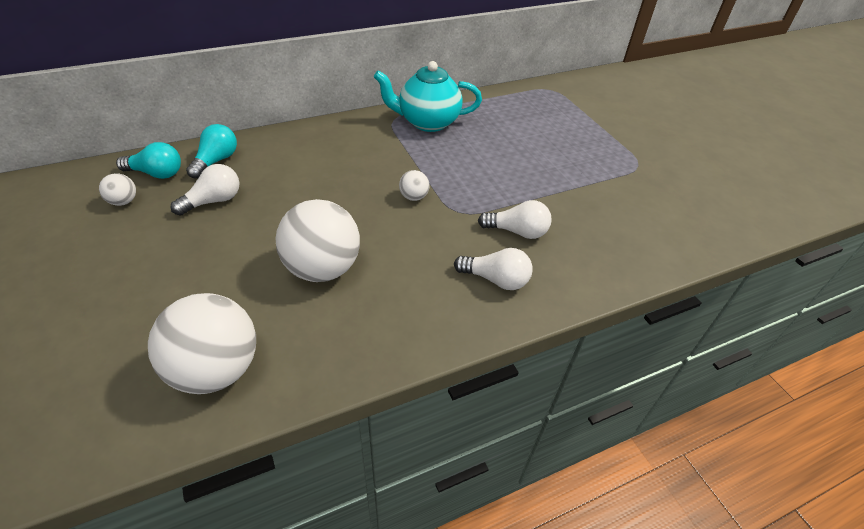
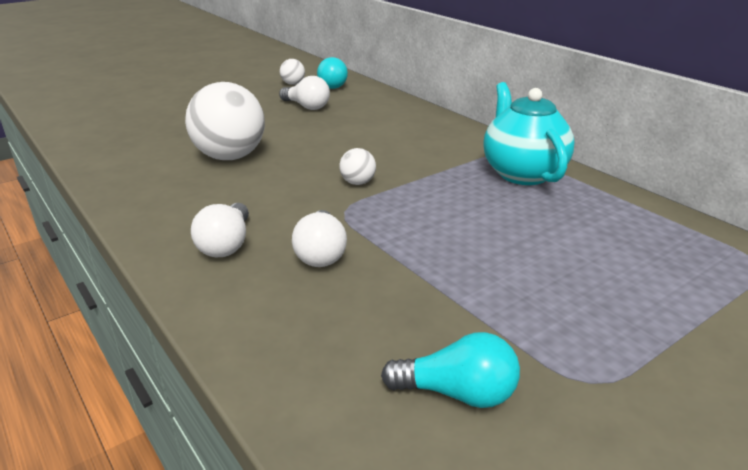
camera: 80 degrees right, 15 degrees down
(216, 161) = (362, 98): turquoise light bulb -> turquoise light bulb (457, 393)
(216, 370) = (118, 141): white ball -> none

